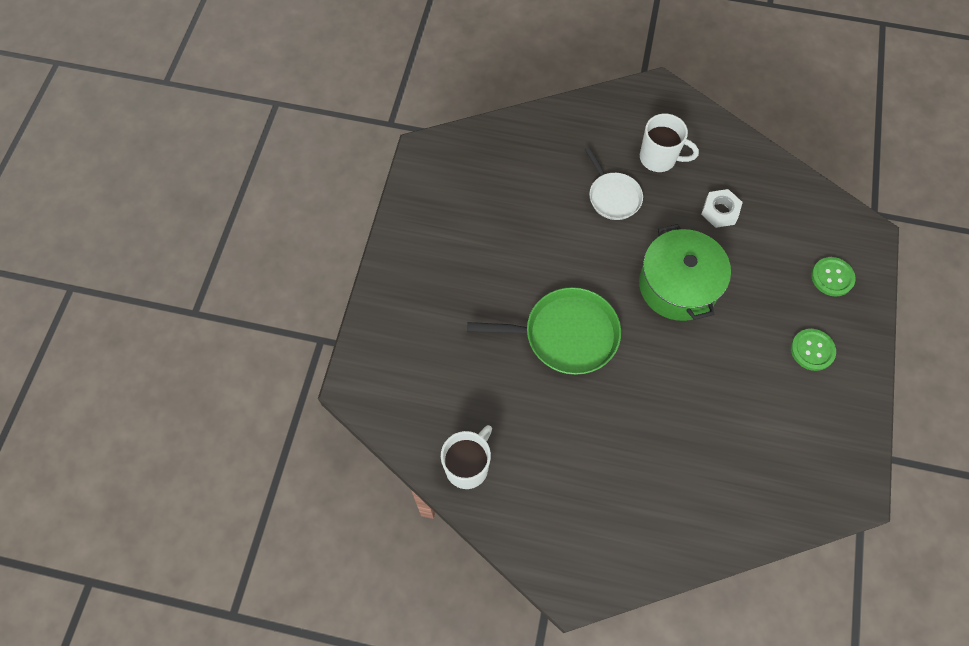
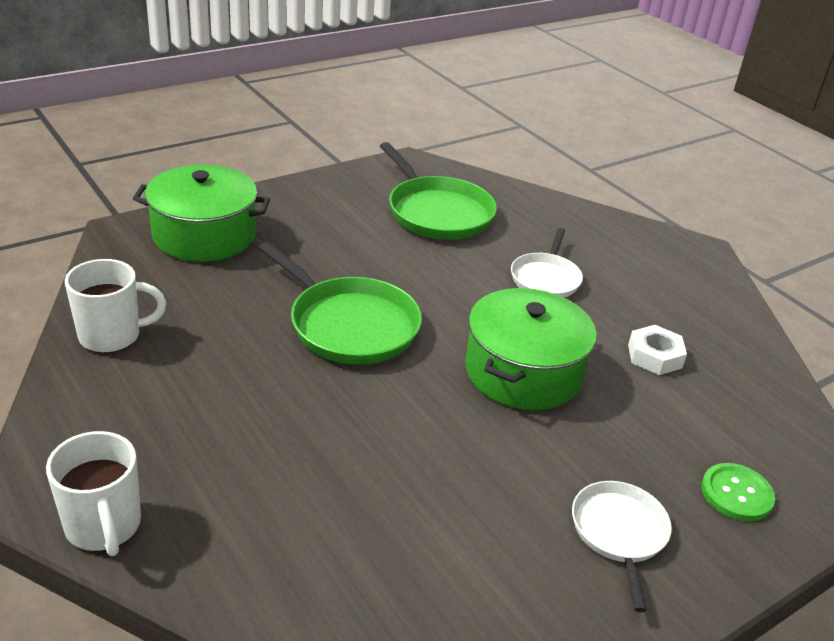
camera: 40 degrees right, 30 degrees down
(402, 342) = (204, 235): none -> green pot
(497, 190) = (437, 212): none -> green pan
(659, 158) = (635, 285): white mug -> white mug (103, 527)
(812, 350) = (619, 533): green button -> white pan

